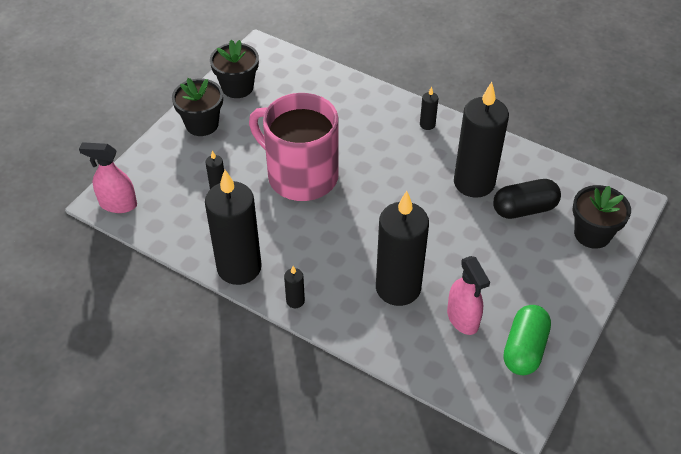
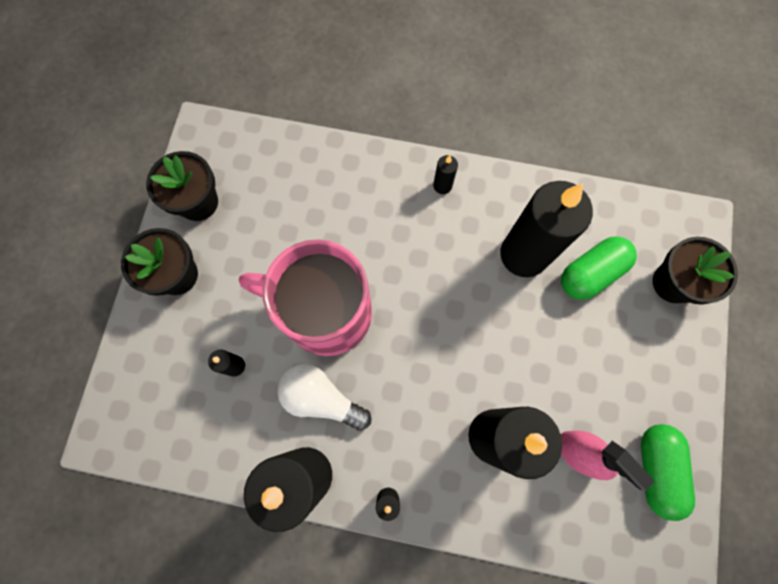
camera: 20 degrees left, 25 degrees up
(118, 204) = (123, 434): pink spray bottle -> none
(273, 225) = (322, 398): none -> white light bulb
(524, 209) = (590, 273): black capsule -> green capsule

